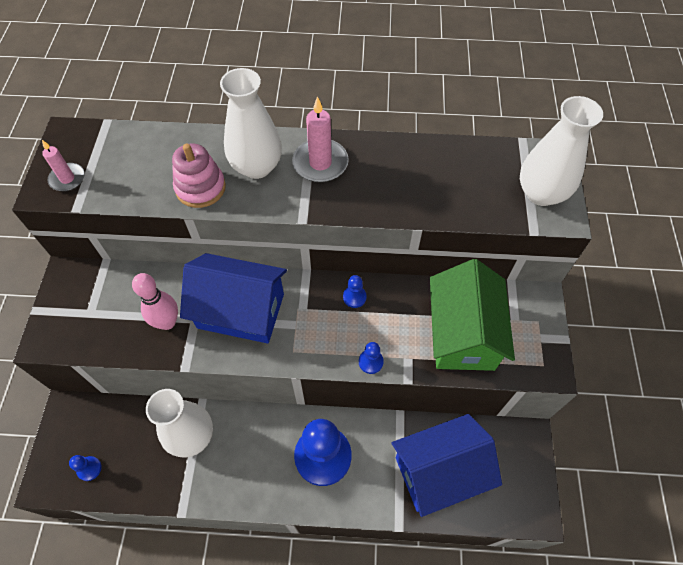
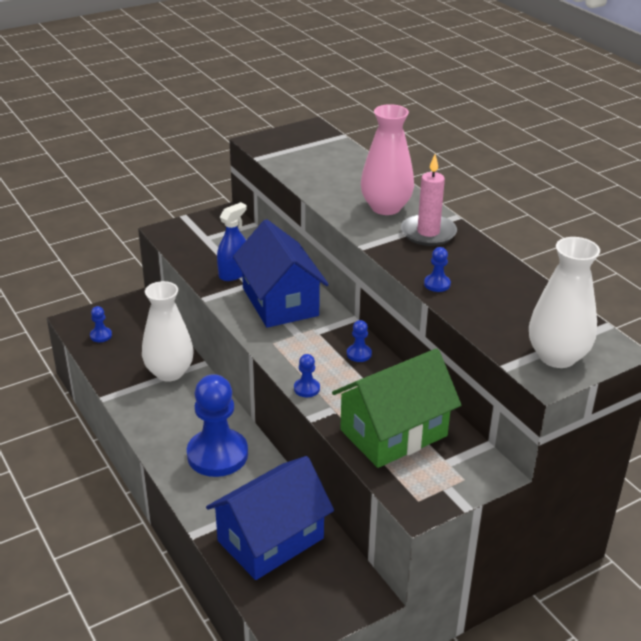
camera: 55 degrees right, 25 degrees down
(67, 179) = (276, 144): pink candle -> none
(167, 322) = (233, 273): pink bowling pin -> blue spray bottle
(200, 188) = (335, 194): pink stacking toy -> none
(256, 166) = (386, 207): white vase -> pink vase
(398, 205) = (437, 284): none -> blue pawn
(439, 471) = (270, 539): blue house -> blue house turned 75 degrees counterclockwise

